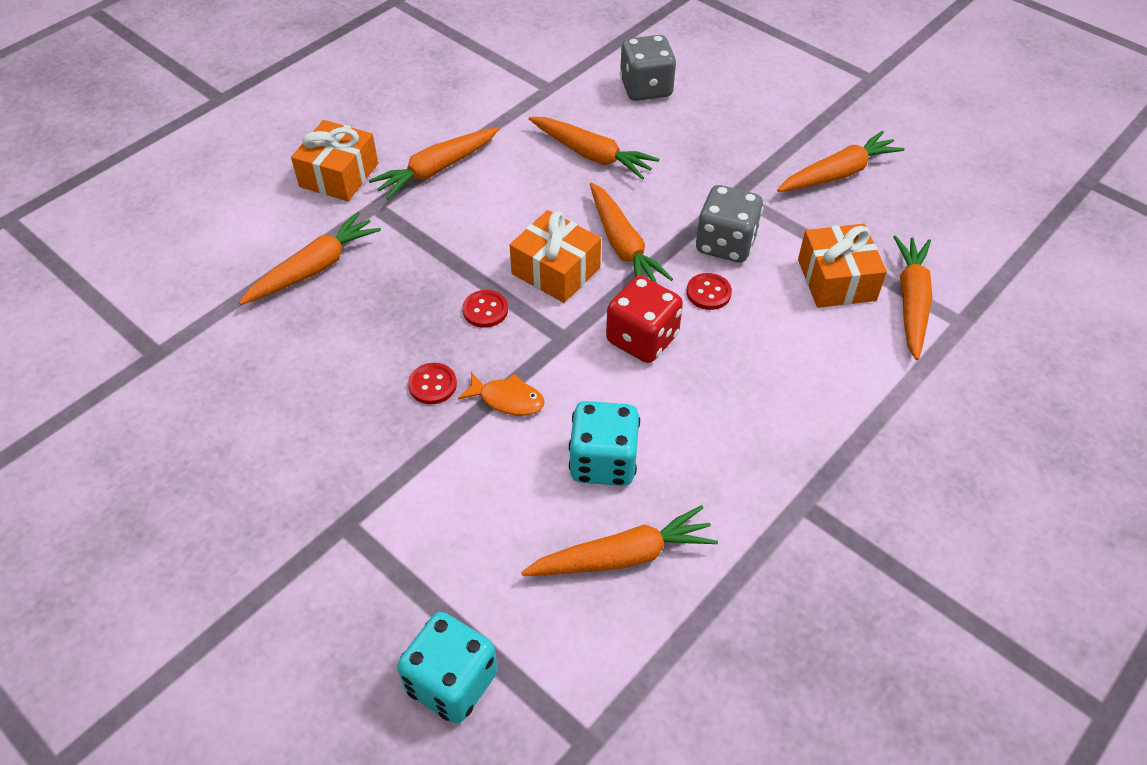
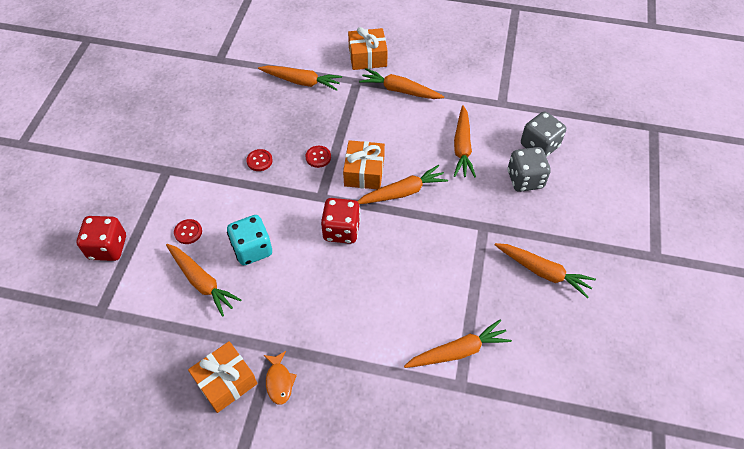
camera: 60 degrees right, 5 degrees up
(452, 682) = (108, 247): turquoise dice -> red dice
(507, 399) = (268, 193): orange fish -> orange fish (279, 381)
(623, 245) = (403, 192): orange carrot -> orange carrot turned 150 degrees counterclockwise
(708, 293) = (394, 246): red button -> red button (188, 232)
(725, 244) = (438, 238): grey dice -> grey dice (525, 179)
(836, 280) = (449, 305): orange gift -> orange gift (226, 382)

